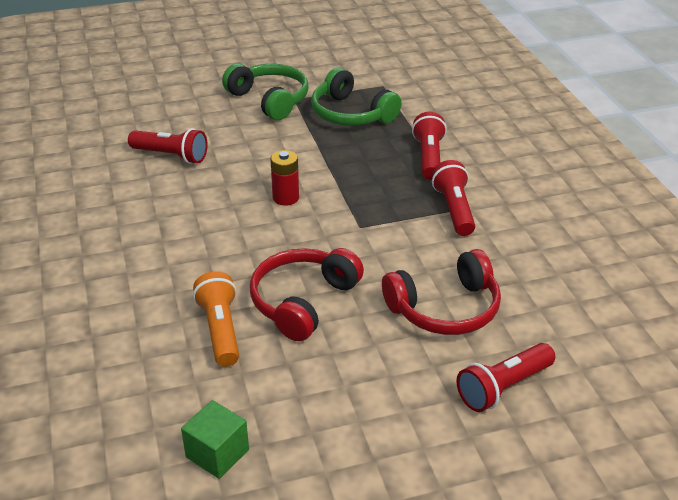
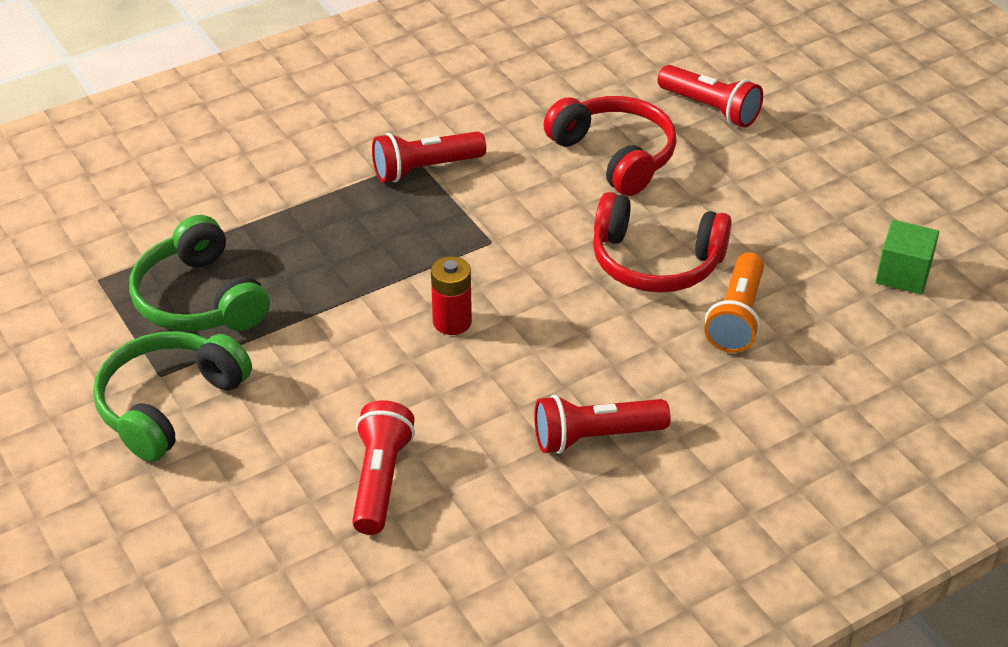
camera: 105 degrees left, 5 degrees up
(220, 330) = (736, 317): orange flashlight -> orange flashlight turned 45 degrees counterclockwise
(351, 114) = (199, 299): green headphones -> green headphones turned 120 degrees clockwise
(429, 157) = (307, 204): red flashlight -> red flashlight (595, 437)

